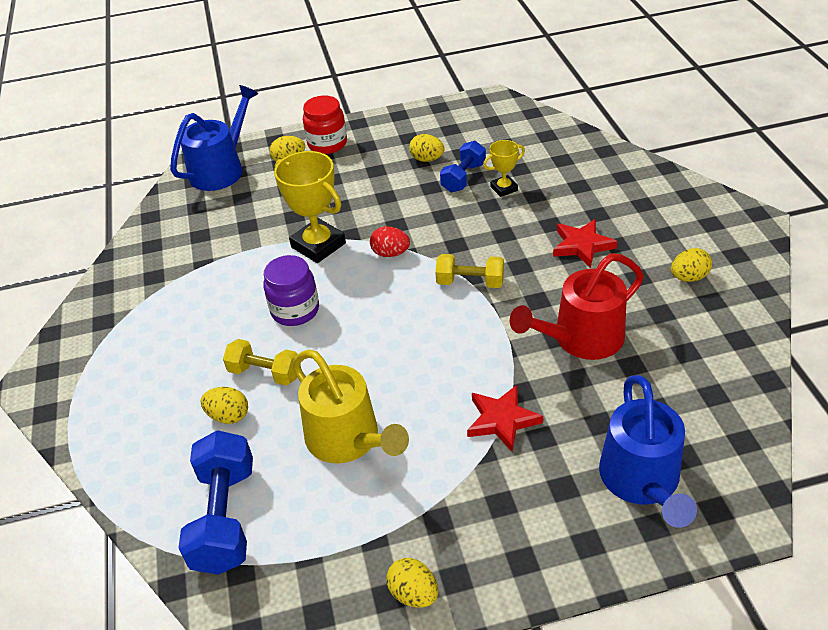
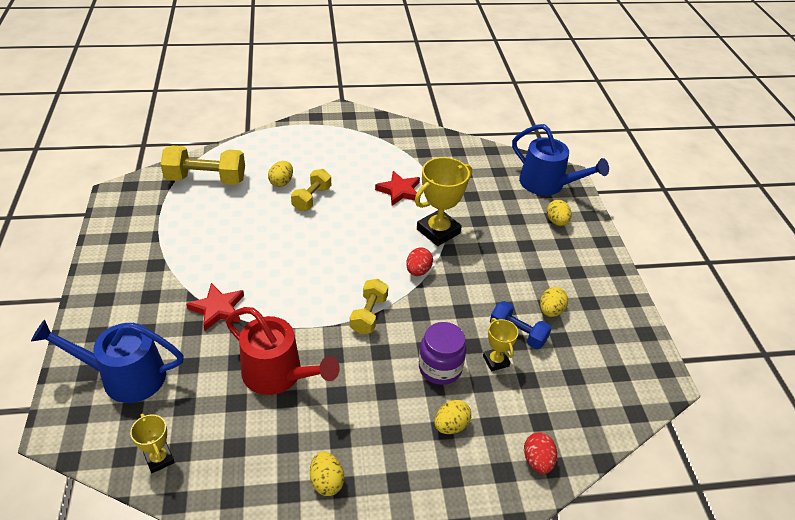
camera: 90 degrees right, 0 degrees up
(225, 518) = (206, 179): blue dumbbell -> yellow dumbbell
(295, 310) = (367, 215): purple jar -> purple jar (440, 368)
(327, 144) = (580, 246): red jar -> none
(348, 439) = (238, 231): yellow watering can -> none
(413, 593) = (113, 248): yellow egg -> yellow egg (451, 425)
(581, 339) = (278, 374): red watering can -> red watering can turned 150 degrees clockwise
(582, 245) = (396, 404): red star -> red star (399, 191)
(604, 159) = (537, 461): none -> red egg
(731, 408) = (159, 459): none -> yellow trophy

